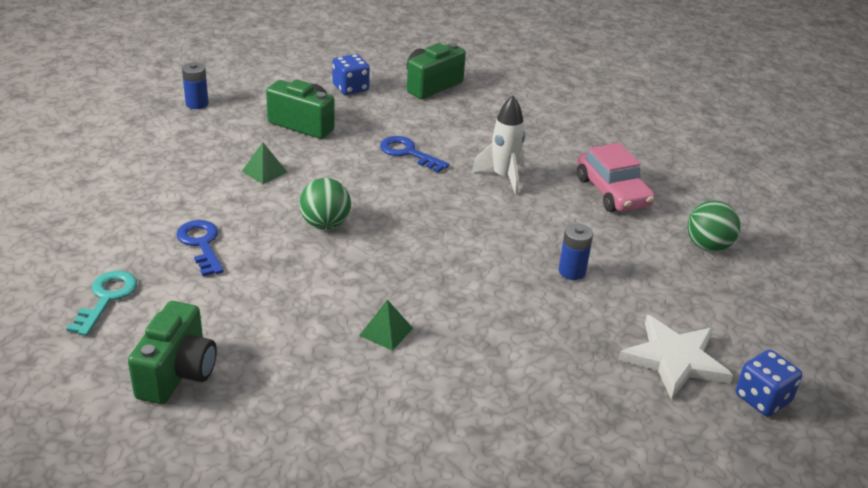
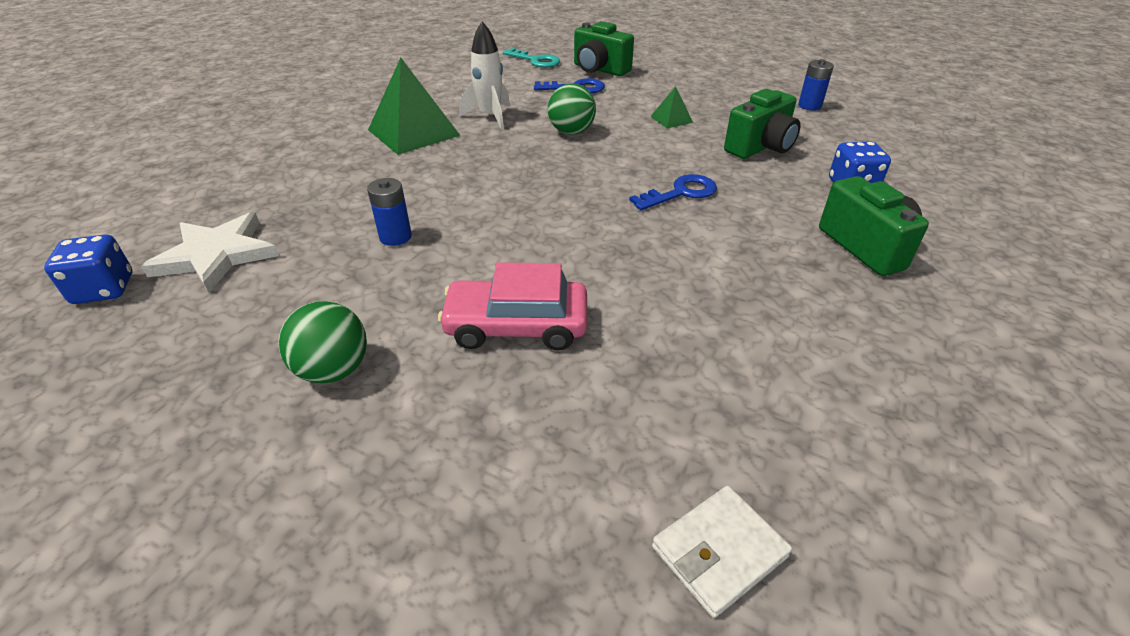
camera: 115 degrees right, 5 degrees up
(177, 373) = (446, 71): green camera -> green camera (599, 70)
(386, 331) = (414, 132): green pyramid -> green pyramid, size x2.11
(503, 177) = (600, 243): white rocket -> white rocket (490, 117)
(683, 120) = (719, 552): none -> white wallet

